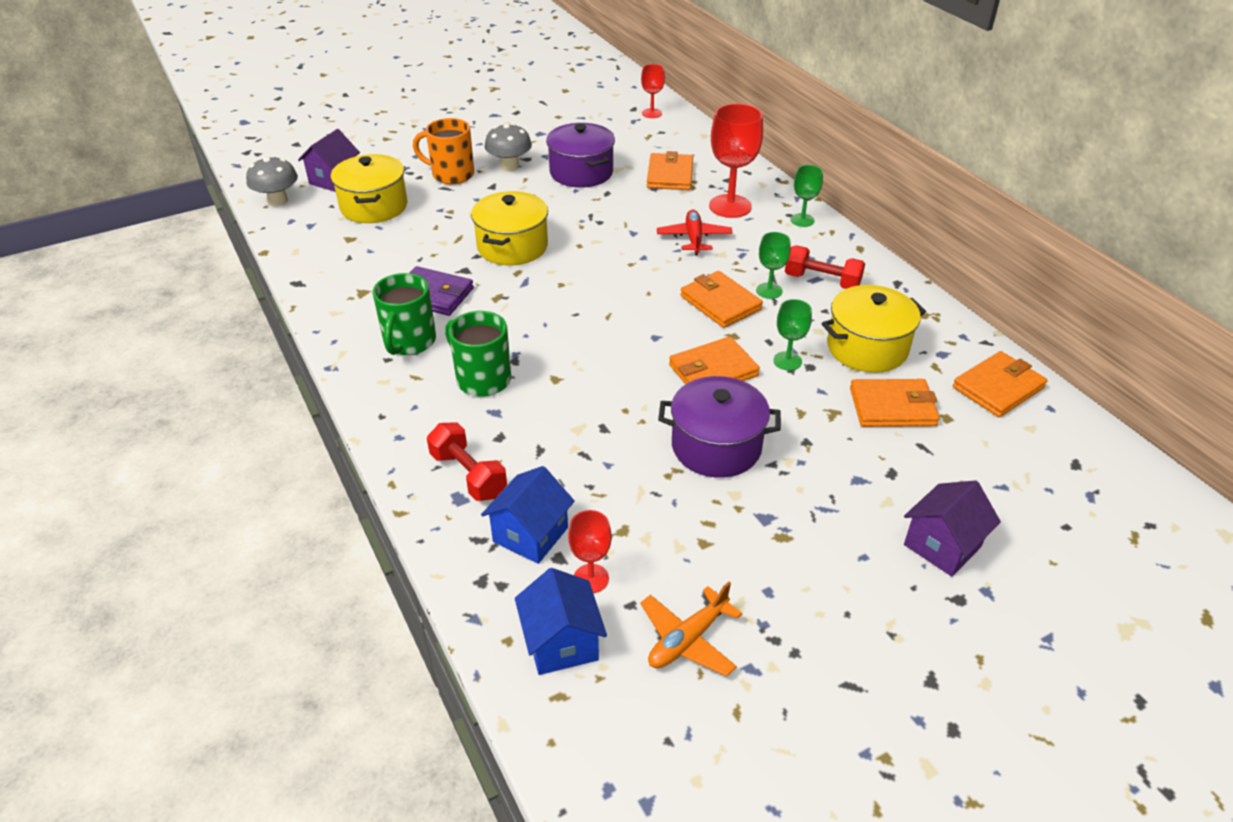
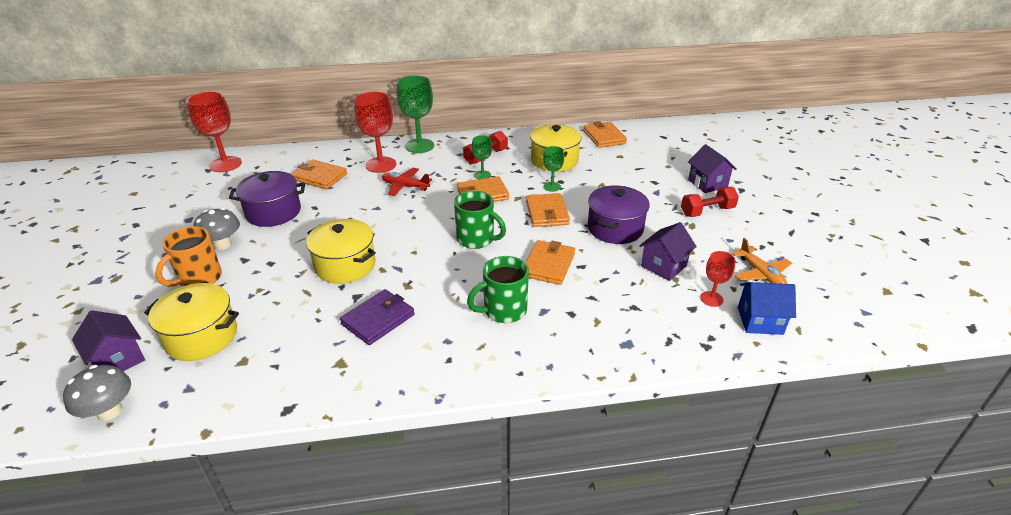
camera: 70 degrees left, 5 degrees down
(409, 342) = (434, 343): green mug -> green mug (476, 239)
(468, 475) = (605, 335): red dumbbell -> red dumbbell (707, 211)
(530, 534) = (670, 316): blue house -> none
(648, 514) = (663, 266): none -> purple house
(652, 113) = (225, 164): red goblet -> red goblet, size x1.83
(802, 220) = (419, 146): green goblet -> green goblet, size x1.83
(892, 407) = (605, 167): orange wallet -> orange wallet (548, 265)

